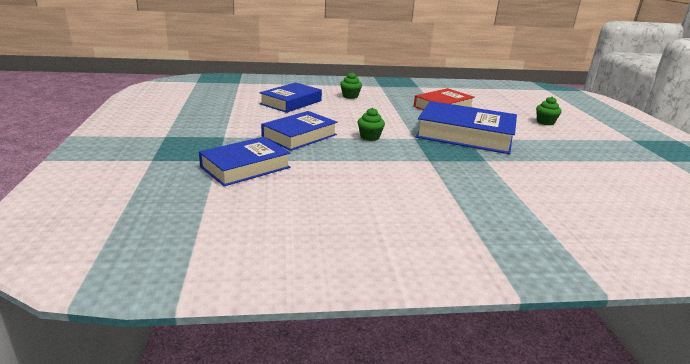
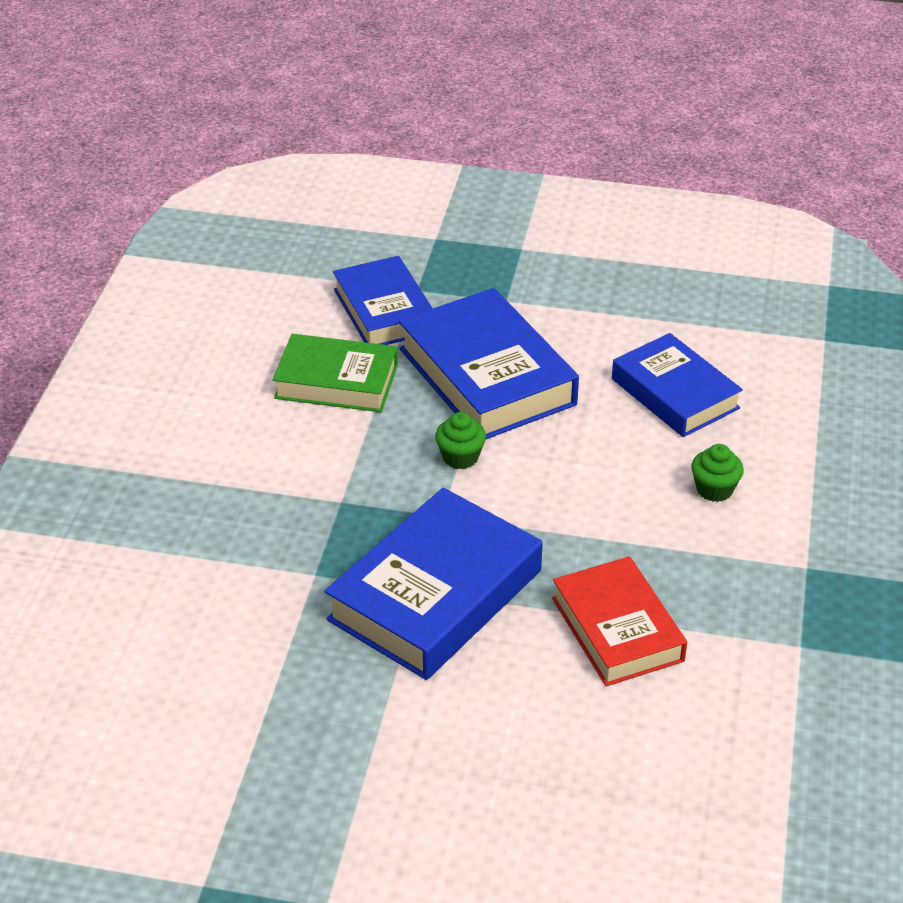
camera: 110 degrees right, 15 degrees up
(299, 136) = (487, 376): blue book -> blue book, size x1.50
(328, 173) = (336, 381): none -> green book
(545, 122) = (476, 786): green cupcake -> none

